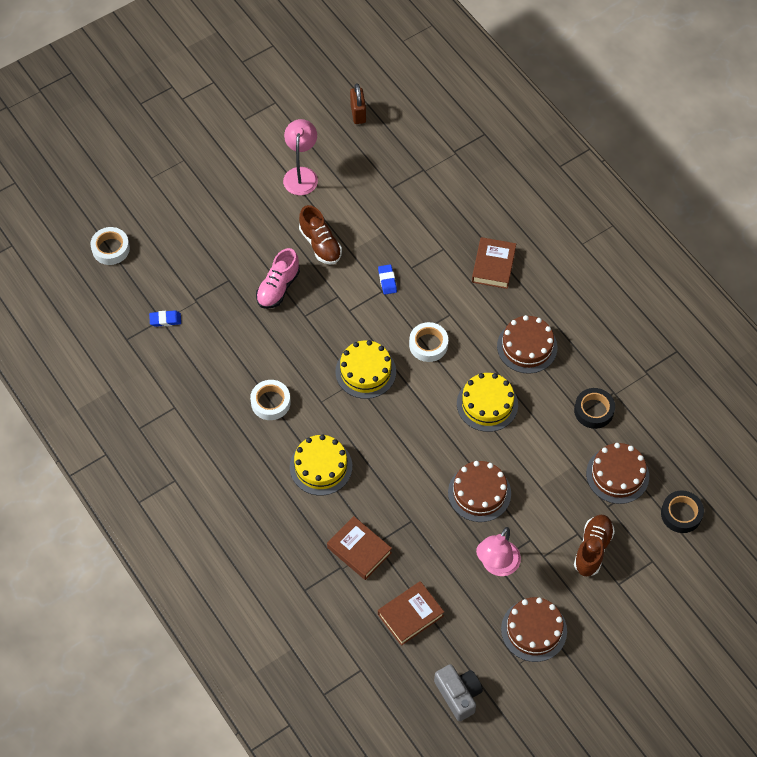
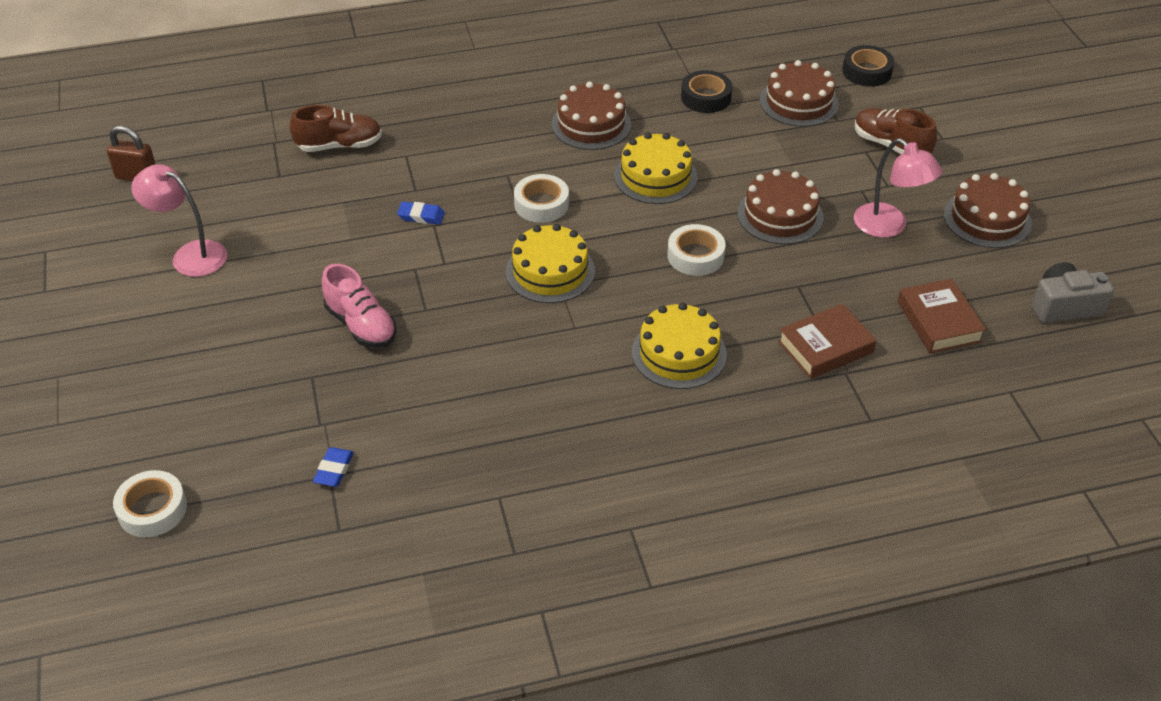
camera: 70 degrees left, 15 degrees down
(270, 402) = (548, 381): white tape -> white tape (695, 256)
(320, 244) = (319, 264): brown shoe -> brown shoe (339, 145)
(493, 266) = (459, 121): brown book -> none

